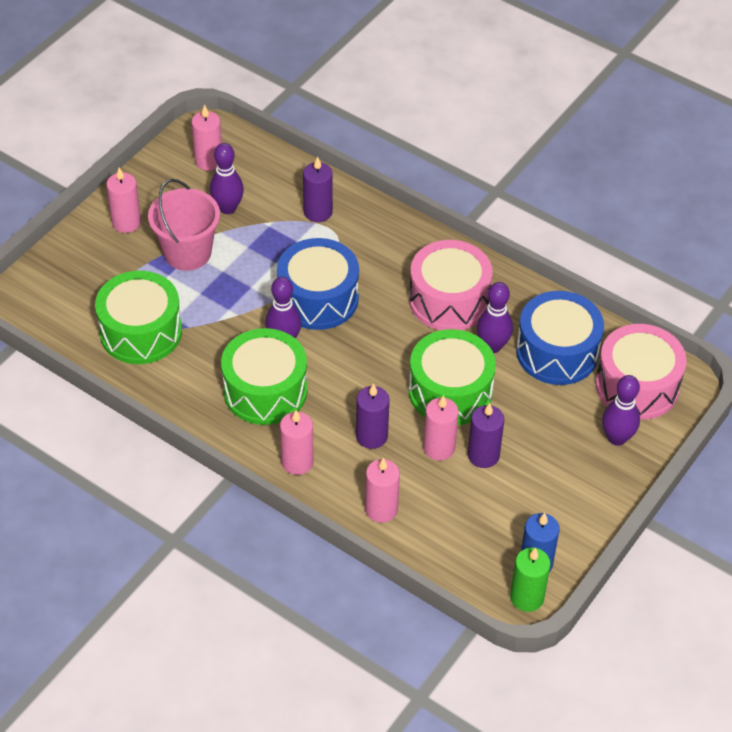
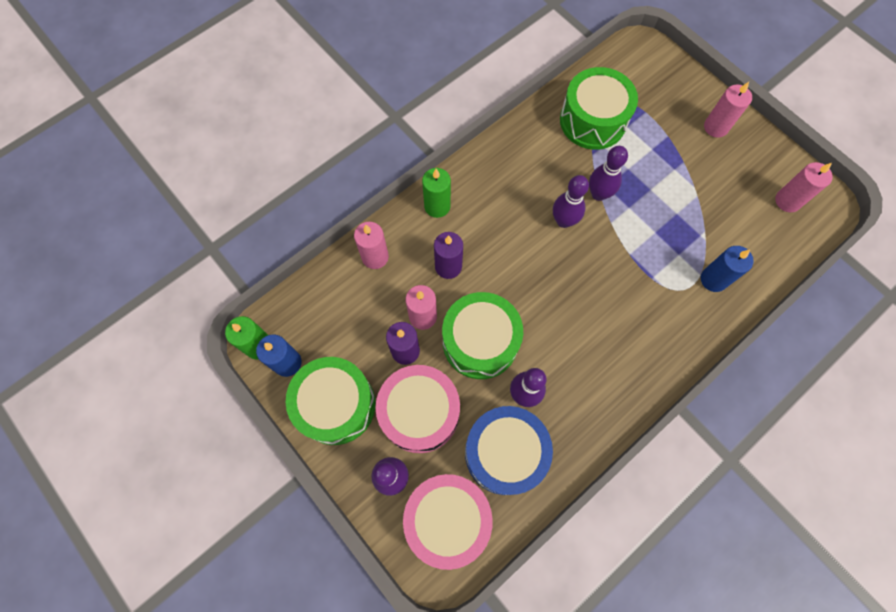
camera: 105 degrees right, 20 degrees up
(187, 253) = (675, 166): pink bucket -> none
(228, 208) = (726, 206): purple bowling pin -> purple bowling pin (598, 194)
(265, 391) = (514, 197): green drum -> green drum (336, 405)
(297, 462) = (437, 206): pink candle -> green candle
(318, 212) = (713, 279): purple candle -> blue candle
(318, 298) = (607, 257): blue drum -> none
(449, 300) = (586, 369): pink drum -> pink drum (420, 413)

